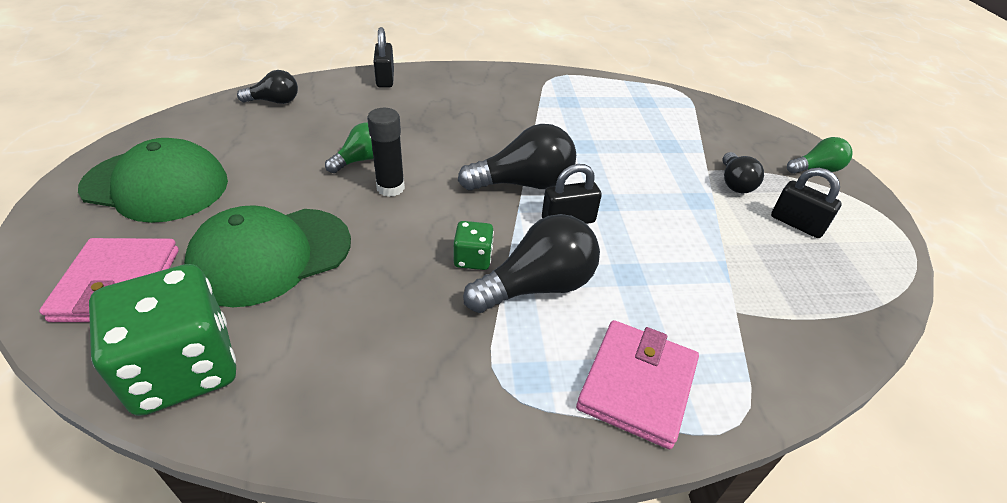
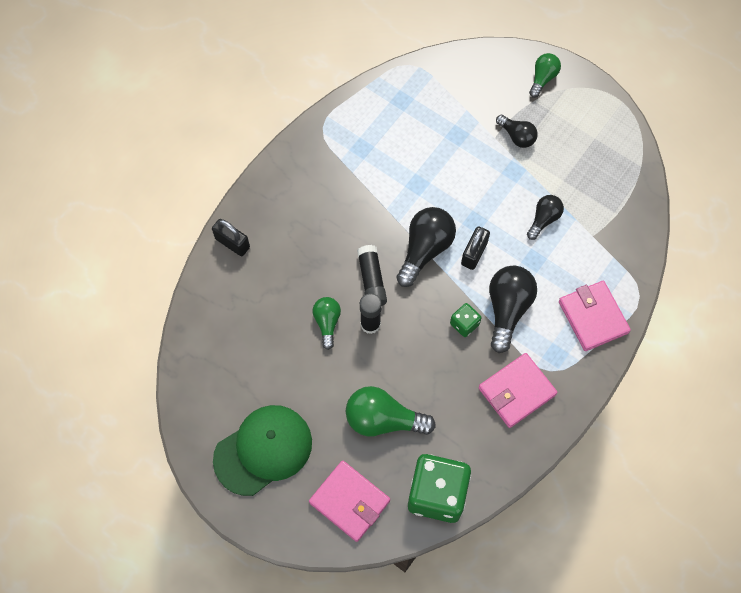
camera: 45 degrees left, 25 degrees up
(271, 255) = (383, 419): green cap -> green light bulb
(274, 101) = (207, 334): black light bulb -> black light bulb (544, 219)
(431, 365) = (516, 391): none -> pink wallet
(443, 166) = (371, 280): none -> black glue stick
(796, 224) = (569, 142): black padlock -> none

